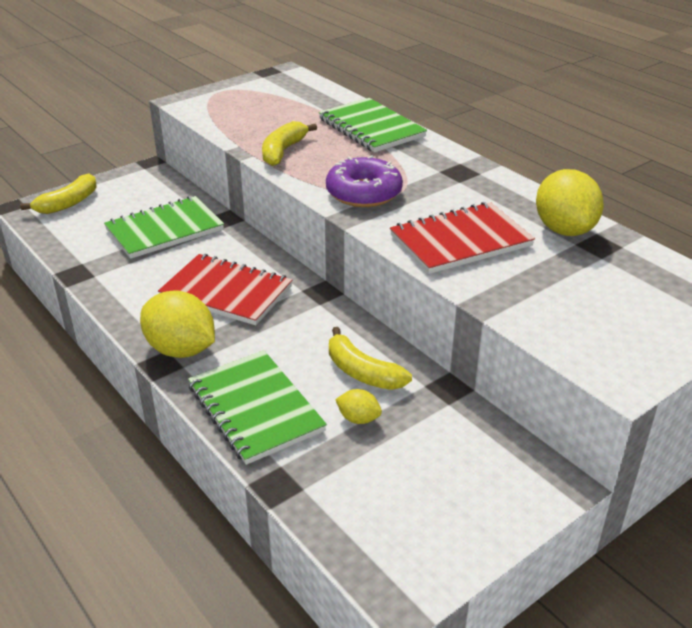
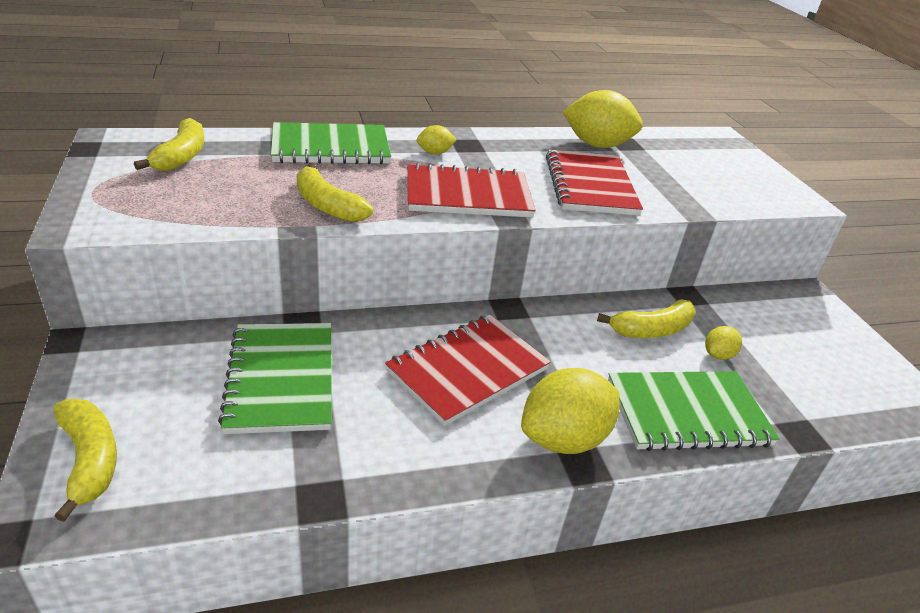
camera: 70 degrees left, 0 degrees up
(292, 94) = (181, 156): none -> yellow banana
(363, 193) = (468, 195): purple donut -> red notebook
(421, 163) = (435, 153): none -> yellow lemon

